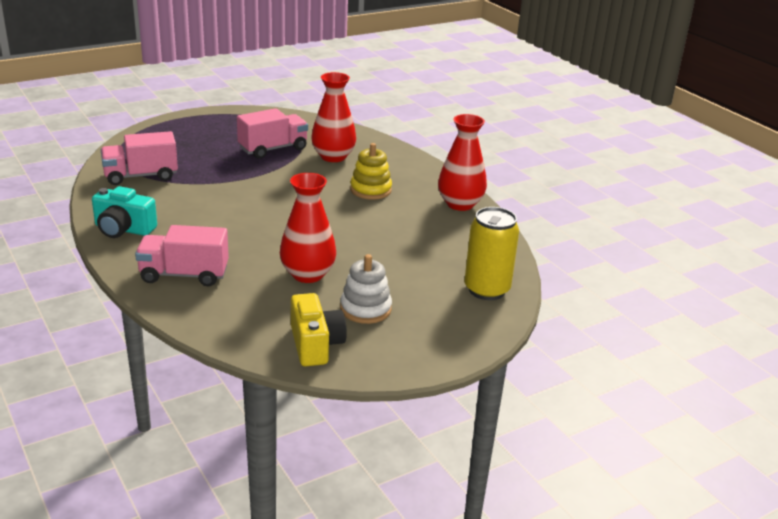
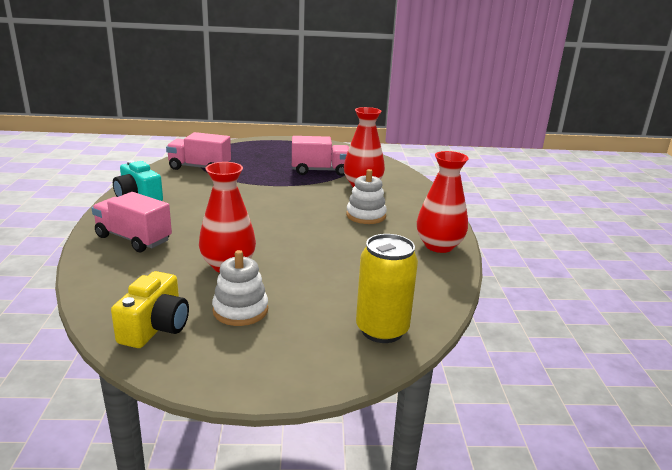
camera: 30 degrees right, 5 degrees down
(370, 190) = (366, 216): yellow stacking toy -> white stacking toy

